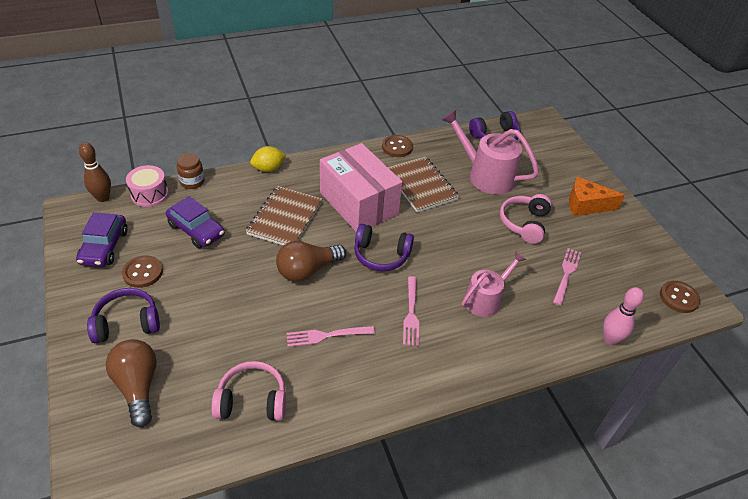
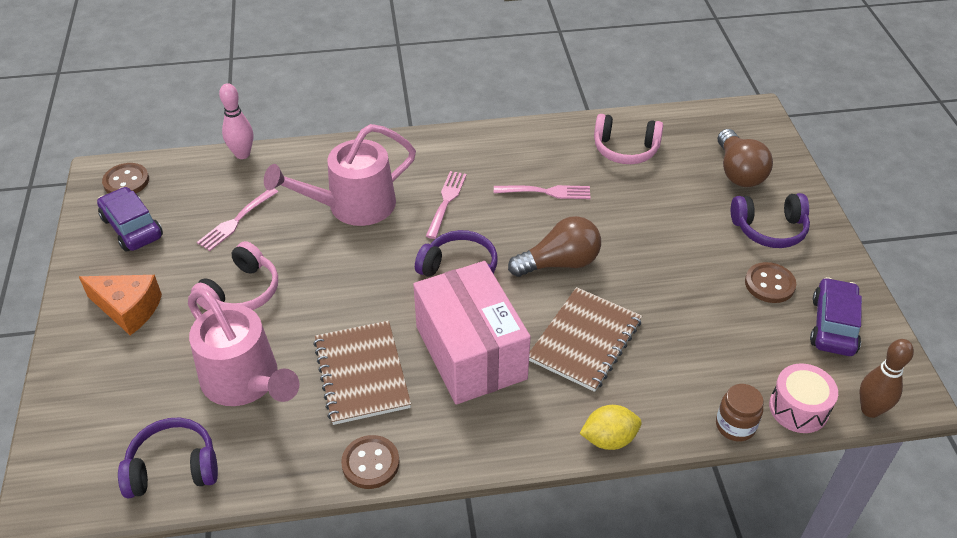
camera: 165 degrees left, 0 degrees up
(196, 230) = (712, 336): purple car -> purple car (132, 227)
(485, 299) = (353, 206): pink watering can -> pink watering can, size x1.54

